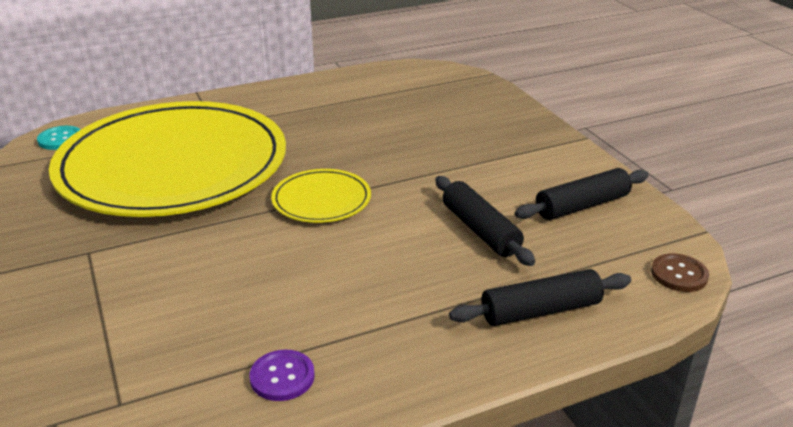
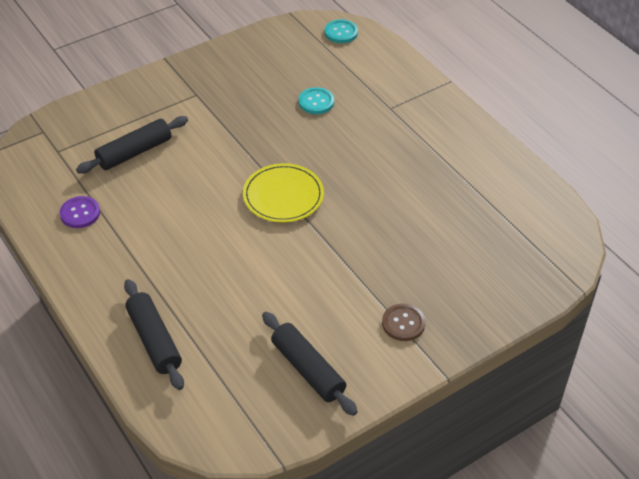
camera: 80 degrees right, 15 degrees up
(173, 165) = (316, 102): yellow plate -> turquoise button
(480, 230) = (256, 299): black rolling pin -> black rolling pin (134, 152)
(679, 274) = (210, 435): brown button -> brown button (403, 323)

